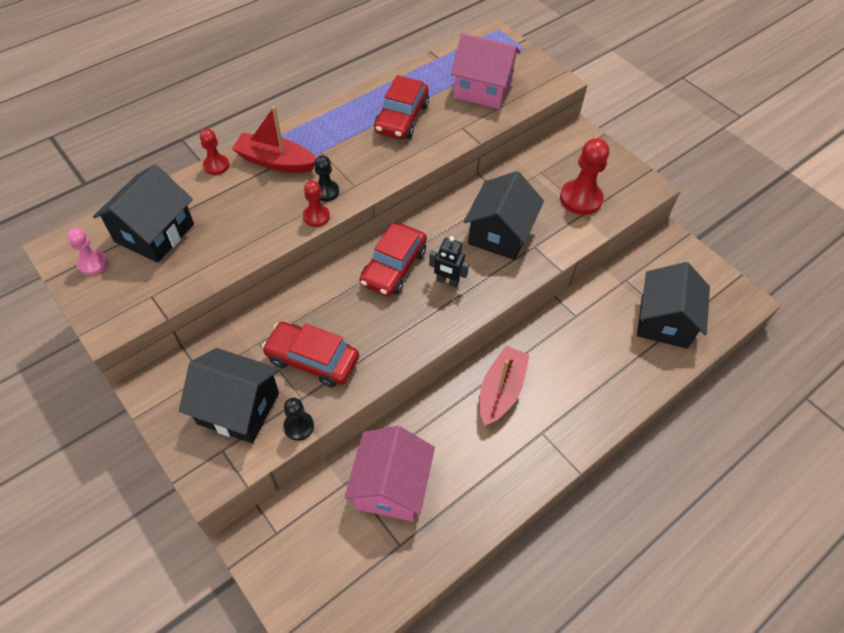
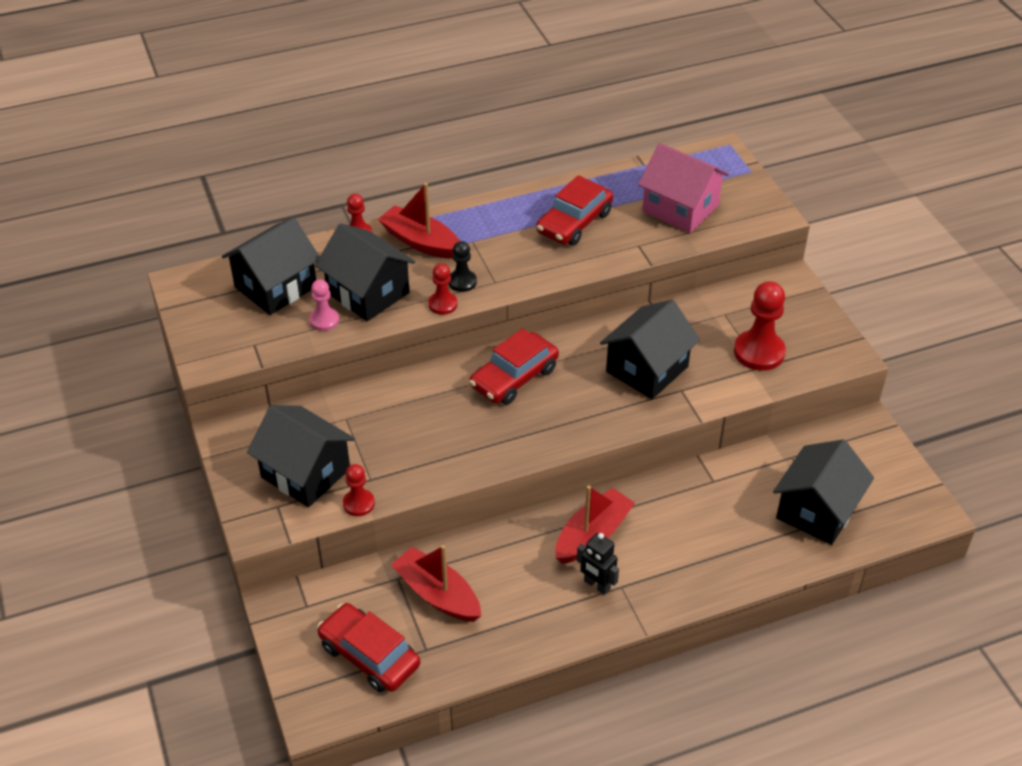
camera: 20 degrees right, 10 degrees down
(93, 263) = (208, 303): pink pawn -> pink pawn (324, 320)
(244, 220) = (368, 293): none -> black house
(299, 426) = (359, 503): black pawn -> red pawn
(312, 360) = (394, 447): red car -> red car (369, 655)
(391, 486) = (437, 594): pink house -> red boat
(447, 281) = (567, 404): black robot -> black robot (596, 585)

